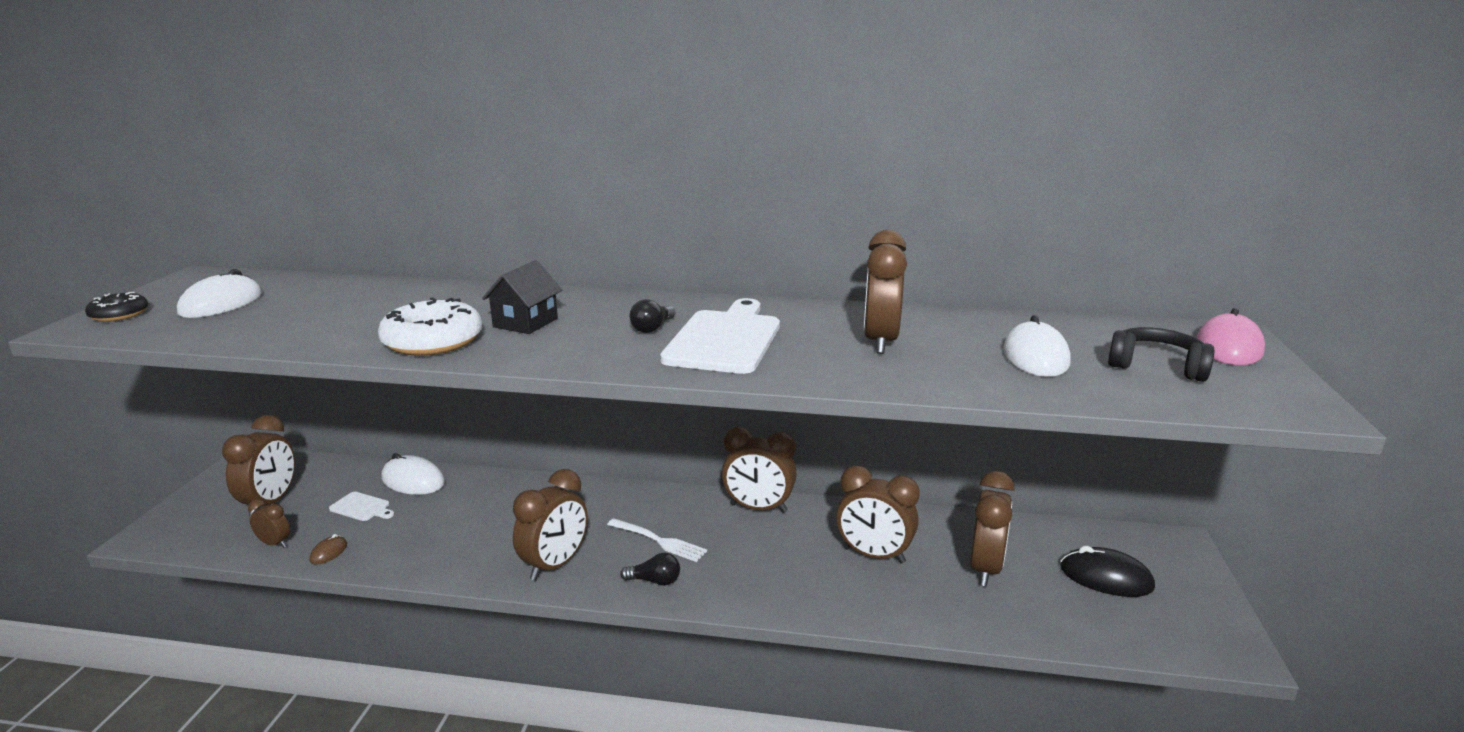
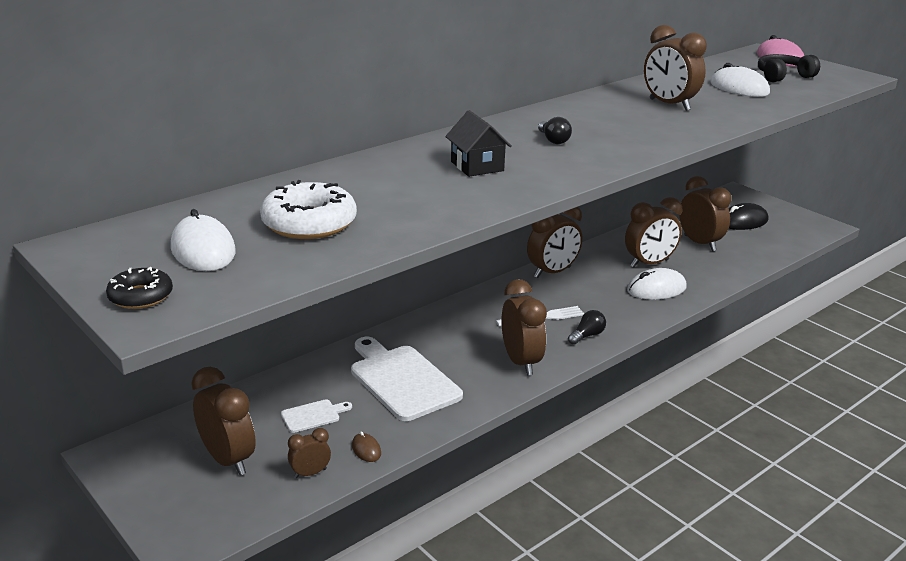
camera: 50 degrees left, 5 degrees up
(413, 480) = (304, 380): white mouse -> white mouse (656, 289)
(433, 341) = (465, 199): white donut -> white donut (309, 223)
(724, 339) = (606, 131): white cutting board -> white cutting board (402, 380)

